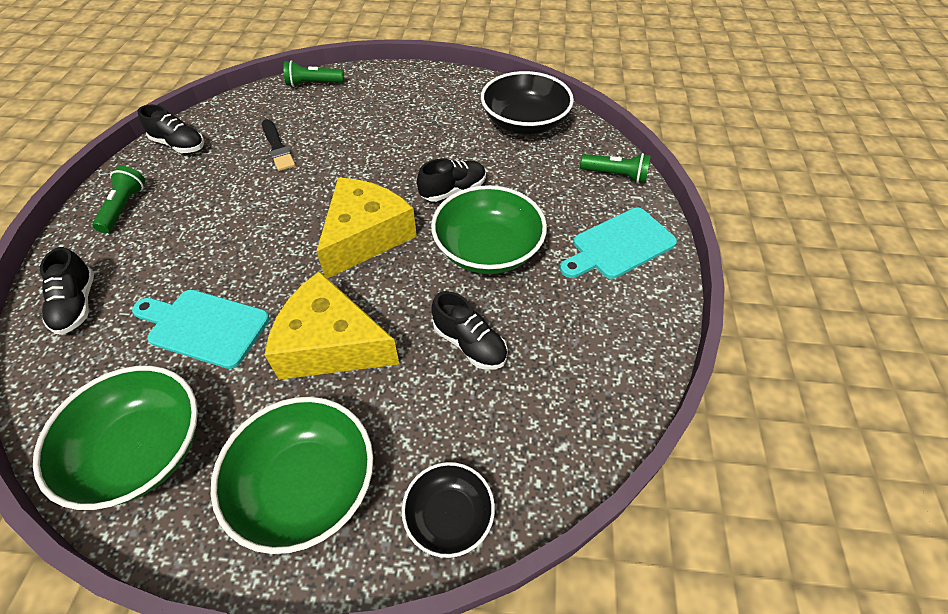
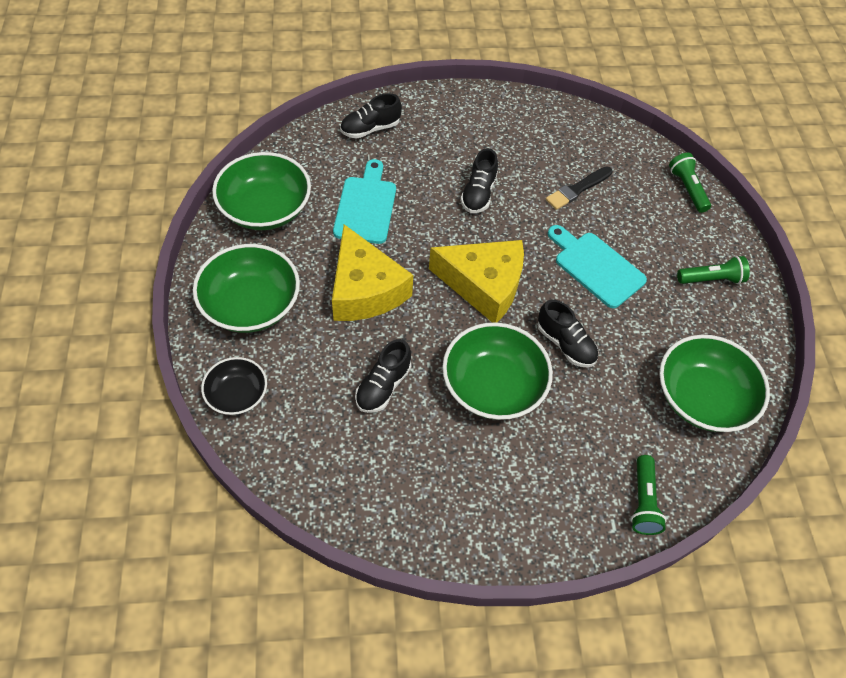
camera: 75 degrees right, 5 degrees up
(124, 207) = (470, 115): green flashlight -> green flashlight (711, 279)
(179, 145) = (555, 120): black shoe -> black shoe (478, 194)
(331, 344) = (365, 289): yellow cheese -> yellow cheese turned 150 degrees clockwise
(524, 123) = (702, 397): black bowl -> green bowl
(619, 245) = (531, 506): turquoise cutting board -> turquoise cutting board (596, 267)

